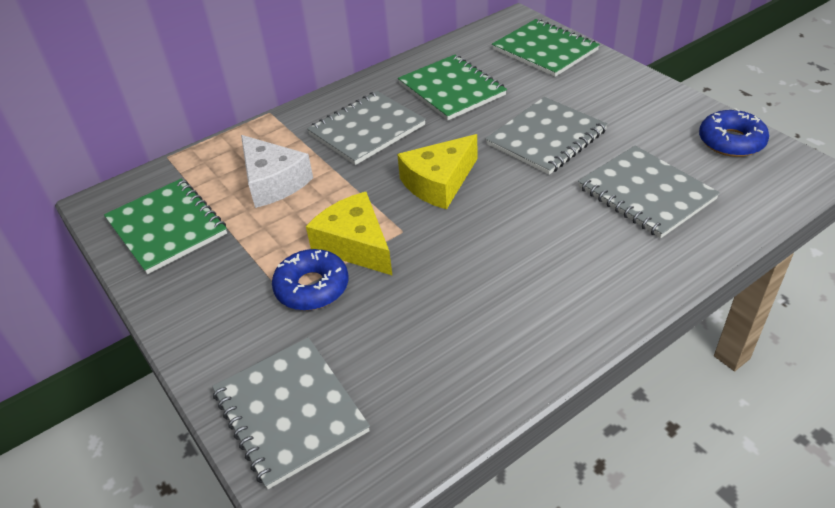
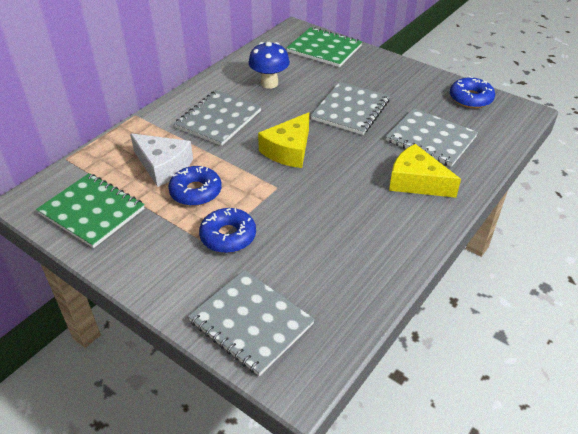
camera: 20 degrees left, 0 degrees up
(298, 221) = (196, 192): none -> blue donut
(355, 245) = (247, 202): yellow cheese -> yellow cheese (416, 182)
(451, 89) = (269, 83): green notebook -> blue mushroom

